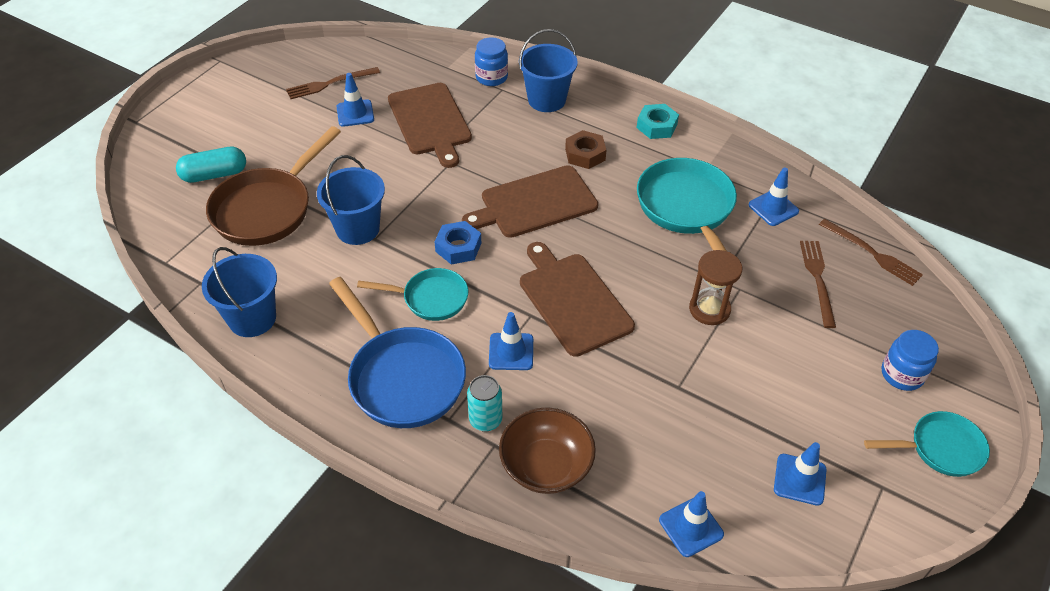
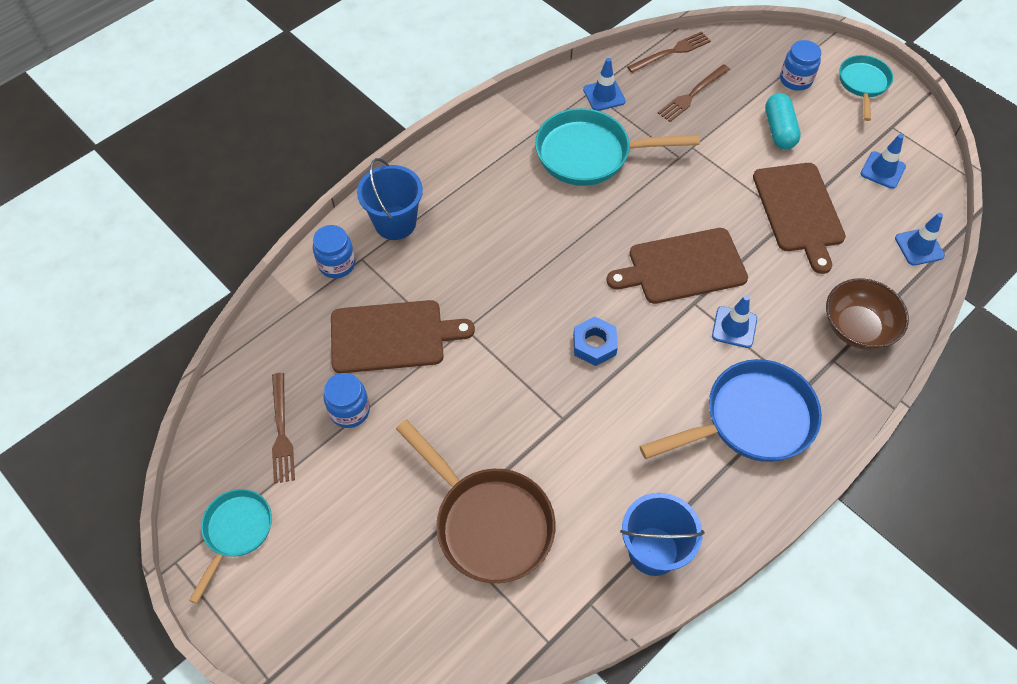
camera: 75 degrees left, 10 degrees up
(214, 174) = (410, 579): turquoise capsule -> turquoise capsule (779, 130)
(355, 113) = (349, 410): blue traffic cone -> blue jar
(357, 229) = (545, 433): blue bucket -> none
(430, 298) = (657, 381): turquoise pan -> turquoise pan (236, 532)
(485, 420) = (807, 362): turquoise can -> none
(534, 203) = (549, 268): brown cutting board -> brown cutting board (799, 211)
(585, 154) = (491, 211): brown nut -> none
(656, 126) = (469, 144): turquoise nut -> none
(709, 309) = (711, 173): brown hourglass -> none
(818, 279) = (692, 94): brown fork -> brown fork turned 60 degrees counterclockwise

